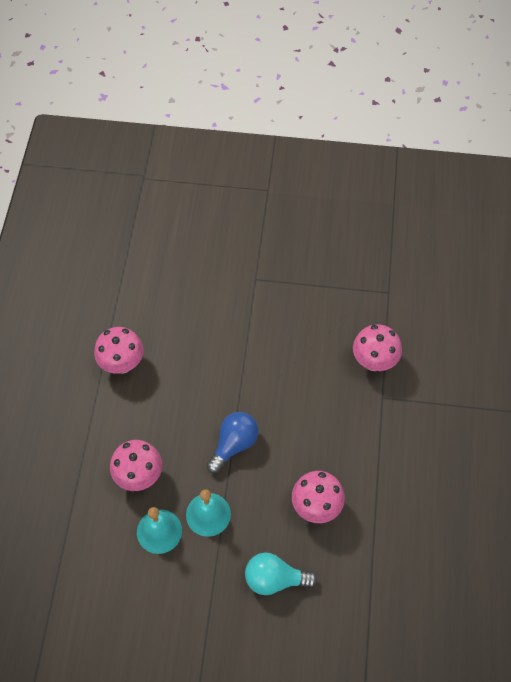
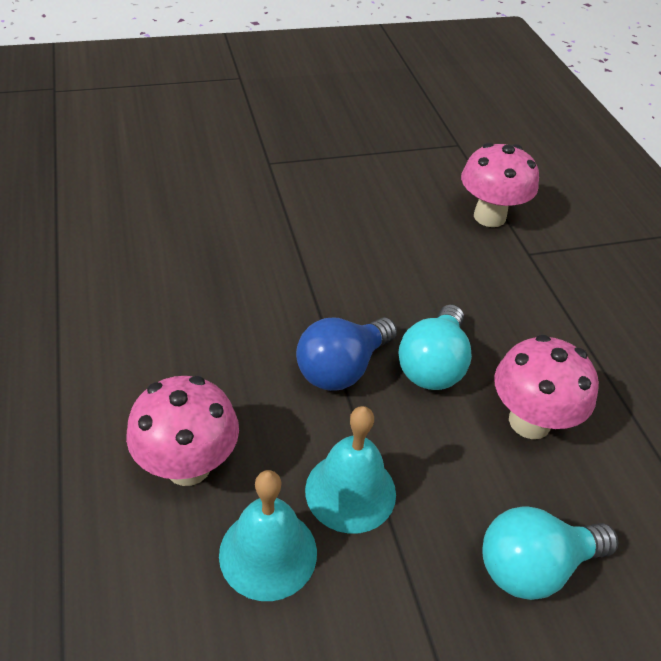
camera: 25 degrees left, 15 degrees down
(122, 364) = (93, 303): pink mushroom -> none
(234, 444) = (342, 368): blue light bulb -> blue light bulb turned 150 degrees counterclockwise
(283, 457) = (433, 365): none -> turquoise light bulb

